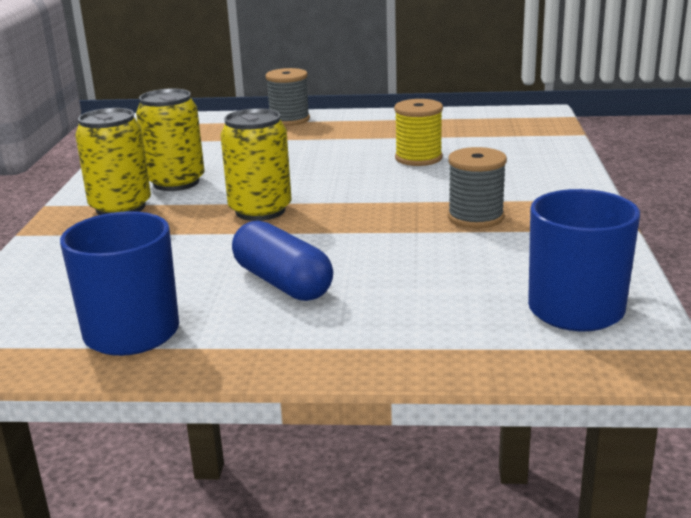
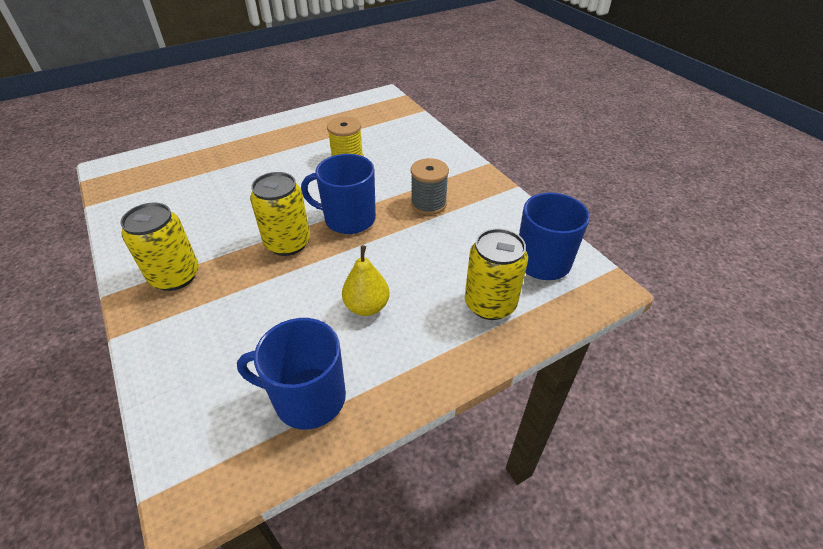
camera: 35 degrees left, 20 degrees up
(176, 182) = (195, 234): yellow can -> yellow can (490, 304)
(282, 283) = (367, 306): blue capsule -> yellow pear
(289, 120) = (221, 142): grey spool -> none
(354, 208) = (348, 219): none -> blue mug

